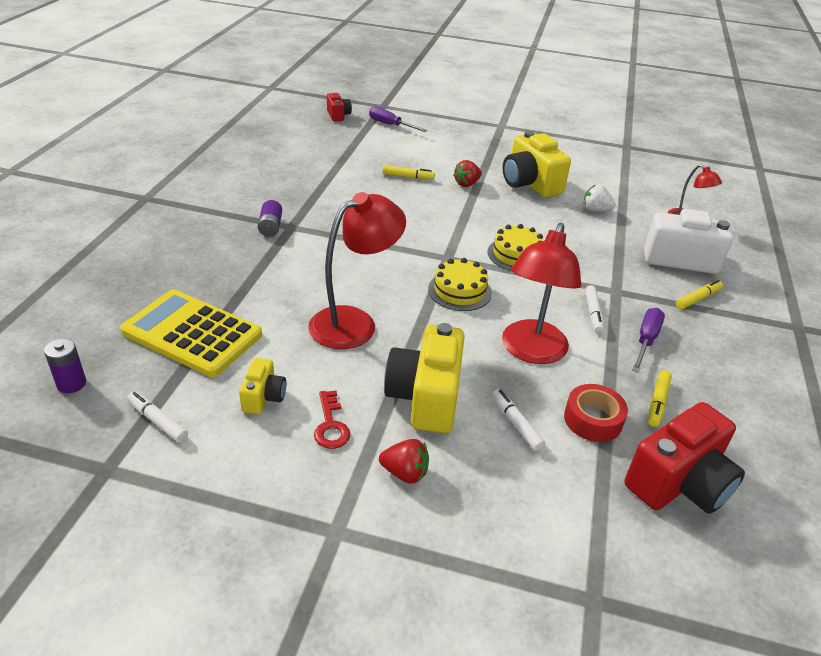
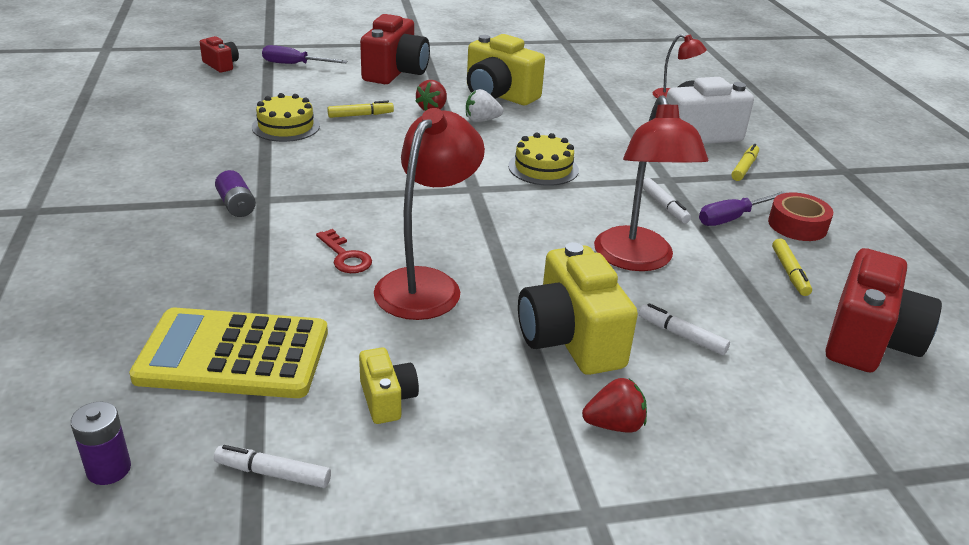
camera: 25 degrees left, 5 degrees down
(331, 425) = (492, 403): red key -> red key (345, 256)
(459, 291) = (515, 219): yellow cake -> yellow cake (286, 126)
(461, 147) = (395, 72): none -> red camera
(593, 419) = (748, 307): red tape -> red tape (797, 225)
(595, 210) = (584, 107): white strawberry -> white strawberry (481, 120)
(646, 340) = (732, 218): purple screwdriver -> purple screwdriver turned 120 degrees counterclockwise

